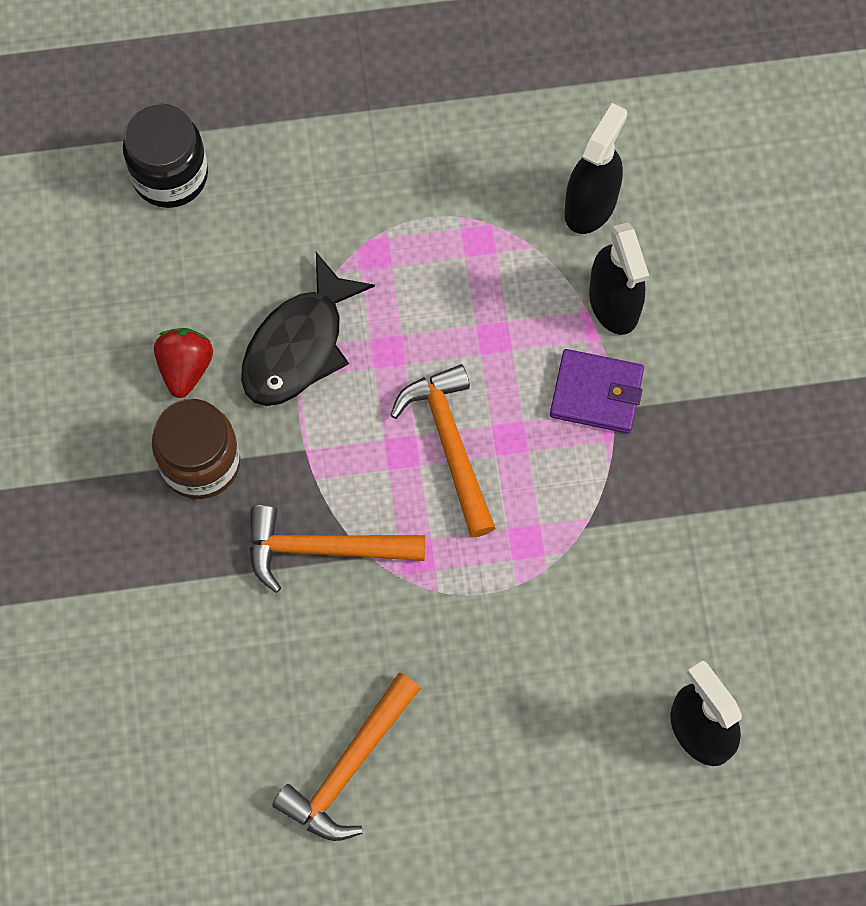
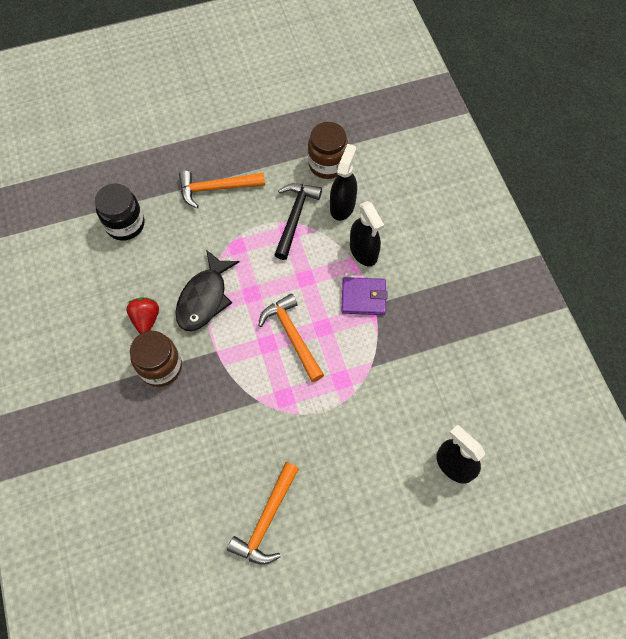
camera: 10 degrees left, 5 degrees down
(324, 549) = (234, 401): orange hammer -> orange hammer (217, 188)
(495, 213) = (295, 217): none -> black hammer
(577, 113) = (327, 164): none -> brown jar

